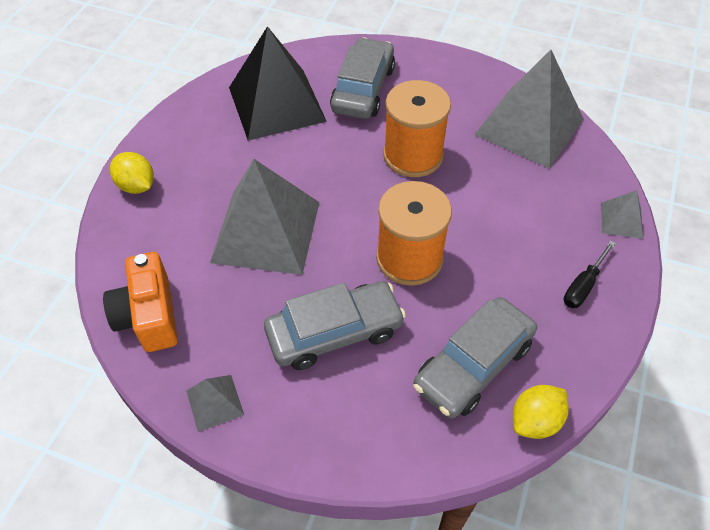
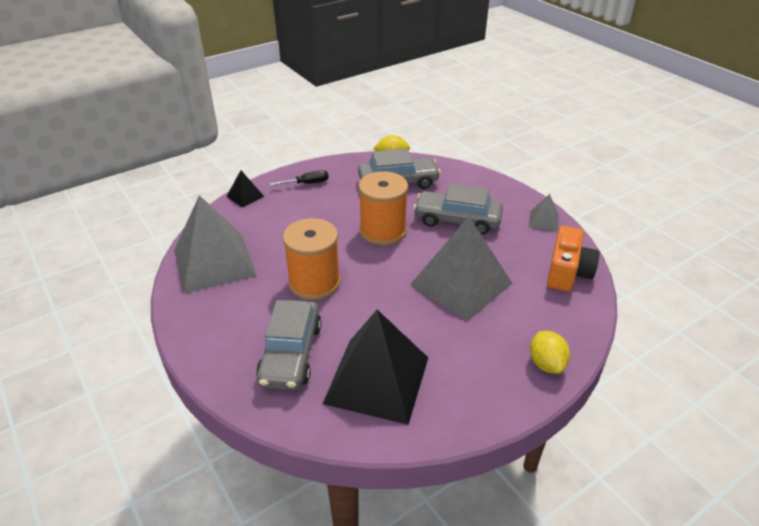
camera: 145 degrees left, 15 degrees down
(363, 89) = (291, 353): grey car -> grey car turned 45 degrees counterclockwise
(621, 220) = (245, 196): grey pyramid -> black pyramid

